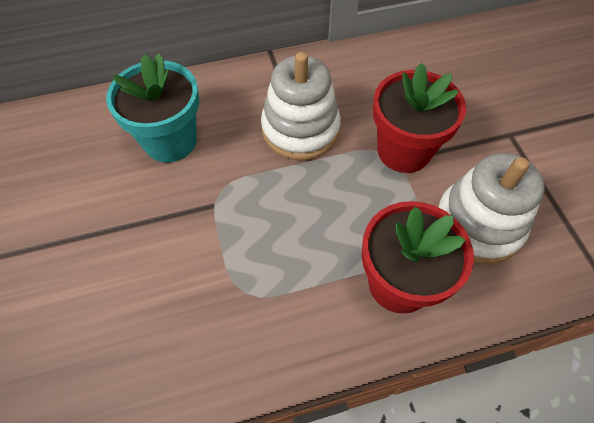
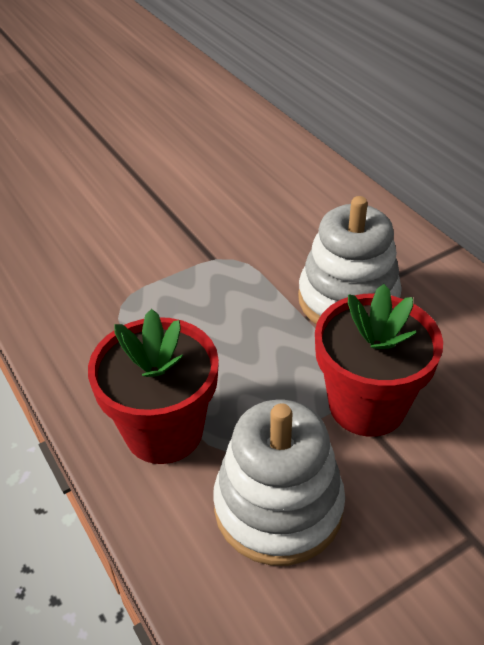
camera: 75 degrees right, 15 degrees down
(170, 141) = (278, 208): turquoise flower pot -> none

